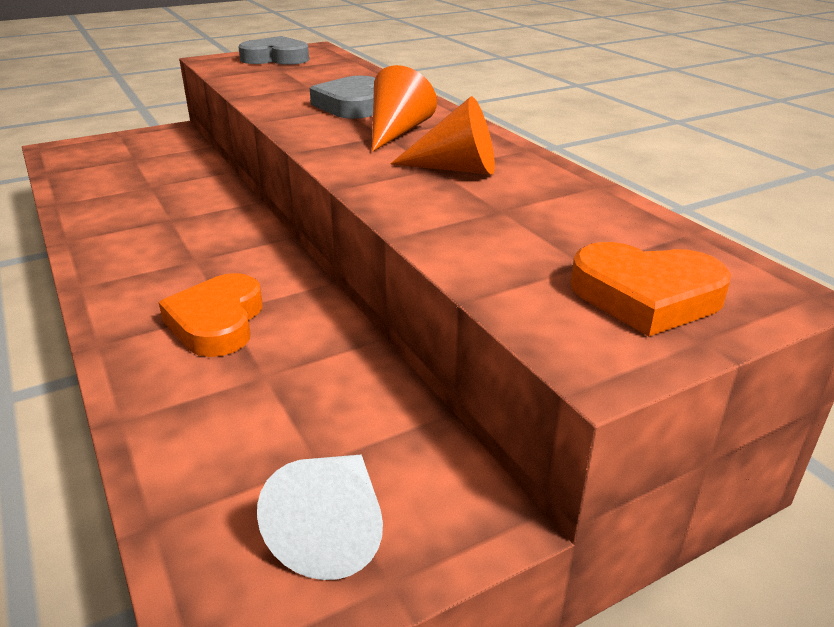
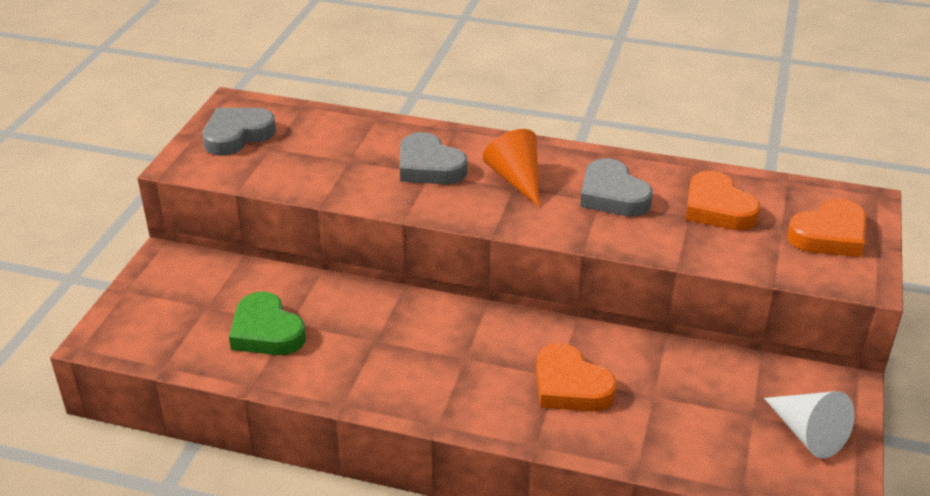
camera: 45 degrees left, 5 degrees up
(128, 183) = (266, 331): none -> green heart
(456, 169) = (612, 195): orange cone -> grey heart
(546, 217) = (717, 208): none -> orange heart

